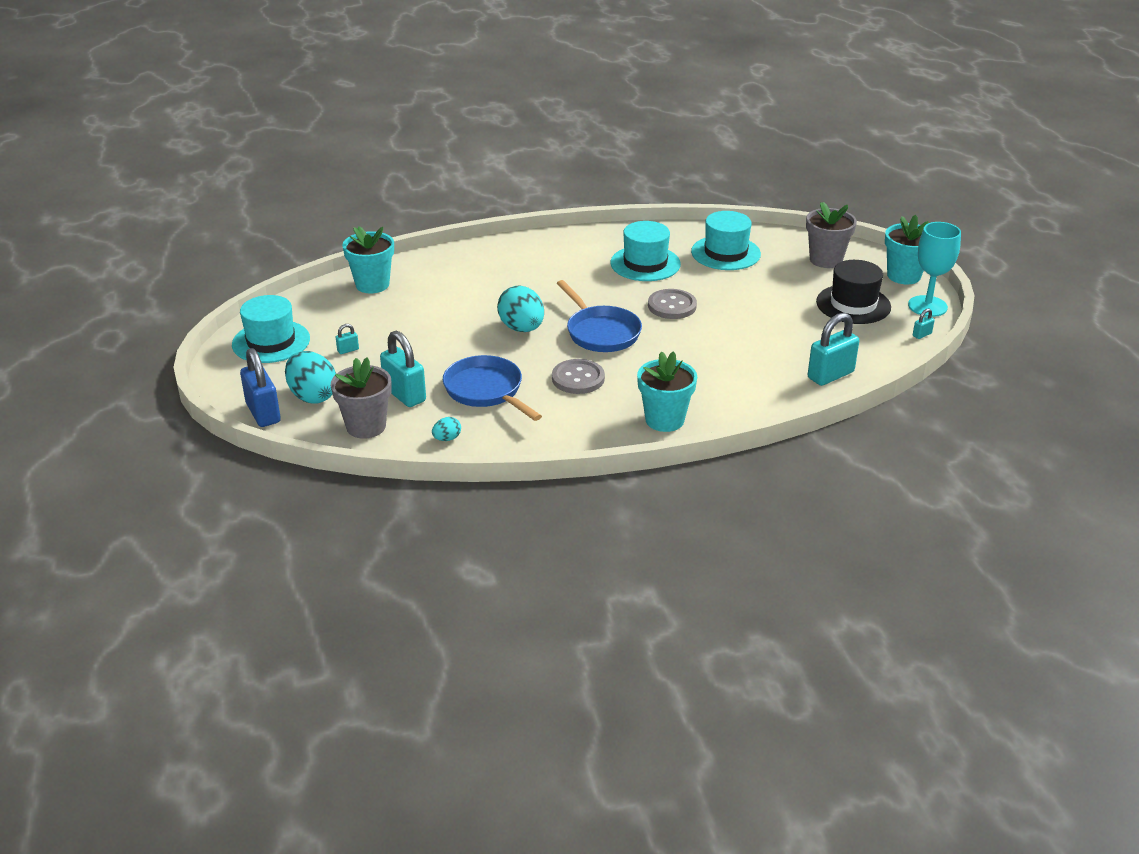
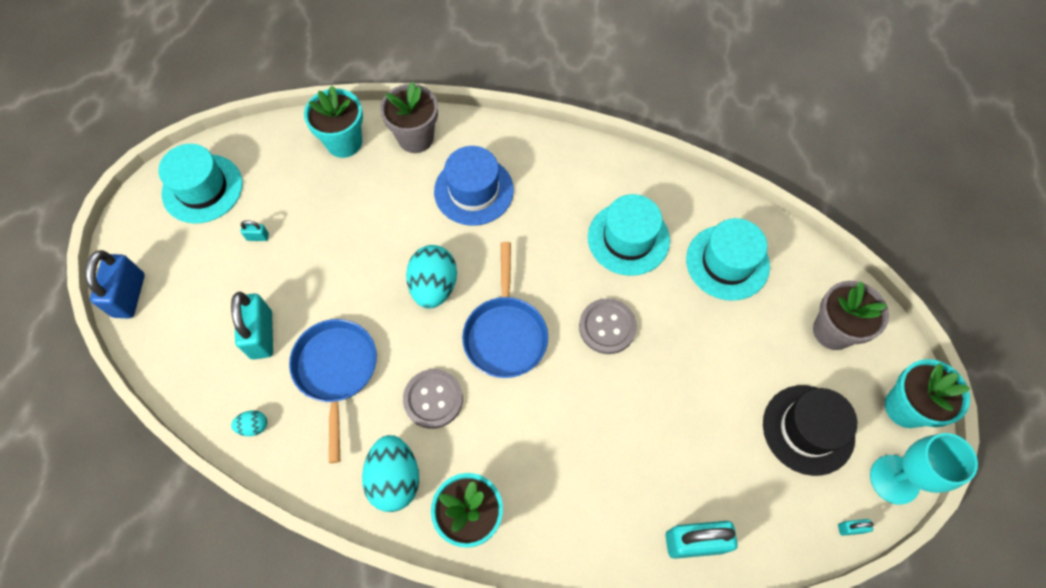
camera: 30 degrees right, 30 degrees up
(313, 396) = (184, 292): turquoise egg -> turquoise egg (395, 479)
(366, 426) = (198, 366): grey flower pot -> grey flower pot (415, 138)
(505, 276) = (474, 190): none -> blue hat

